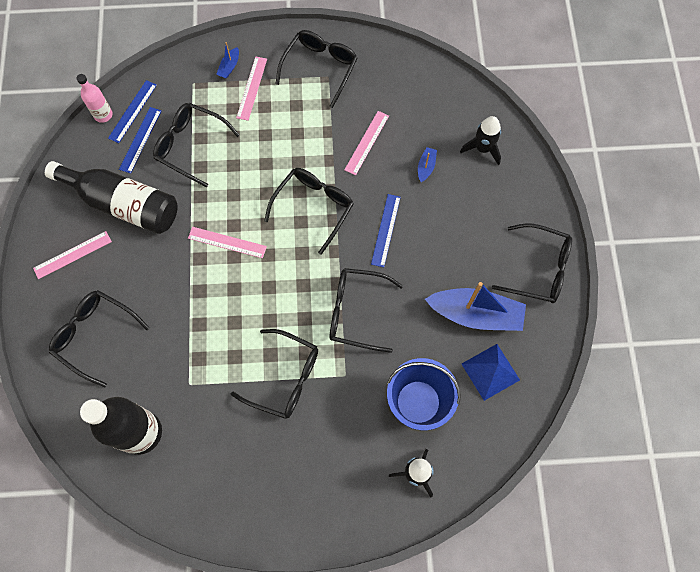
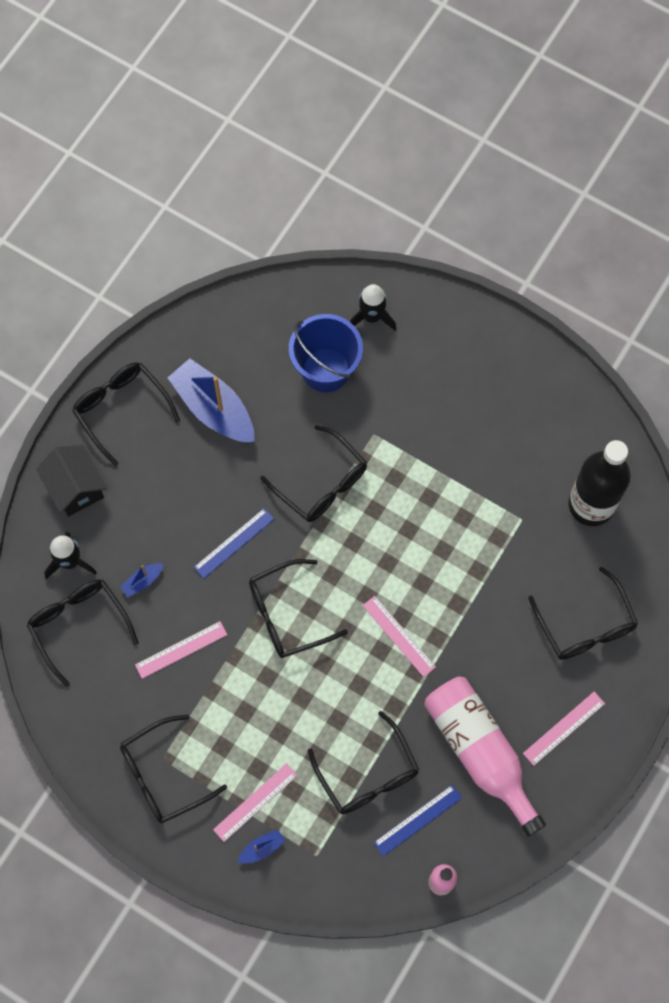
camera: 145 degrees left, 0 degrees up
(72, 255) = (564, 728): pink ruler -> pink ruler turned 45 degrees counterclockwise
(123, 204) = (480, 752): black bottle -> pink bottle
(132, 111) = (405, 864): blue ruler -> none
(285, 378) = (429, 467): black glasses -> black glasses (79, 625)
(490, 371) = (242, 353): blue pyramid -> none
(521, 196) = (75, 488): none -> black house

